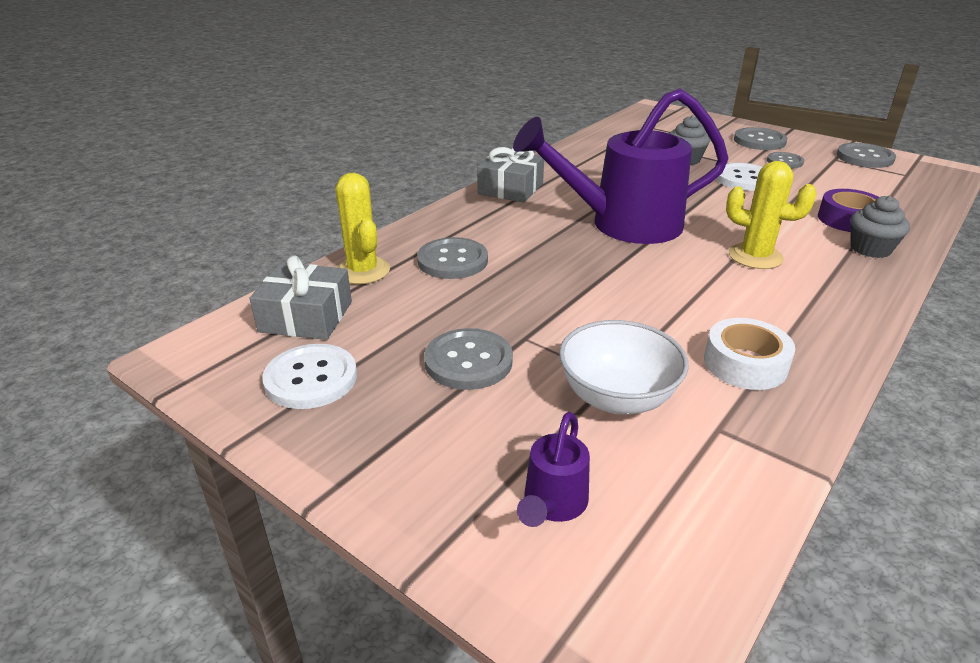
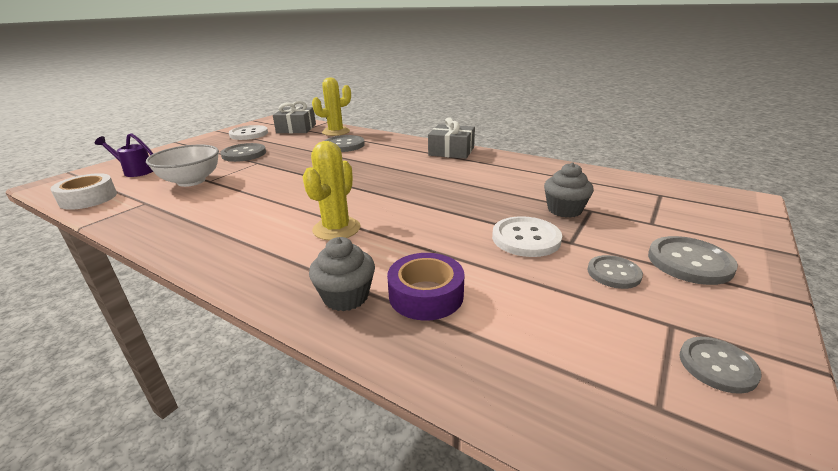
camera: 85 degrees right, 5 degrees down
(623, 224) = (396, 183): purple watering can -> none
(745, 364) = (193, 213): white tape -> white tape (88, 198)
(864, 157) = (717, 366): grey button -> grey button, size x0.65

